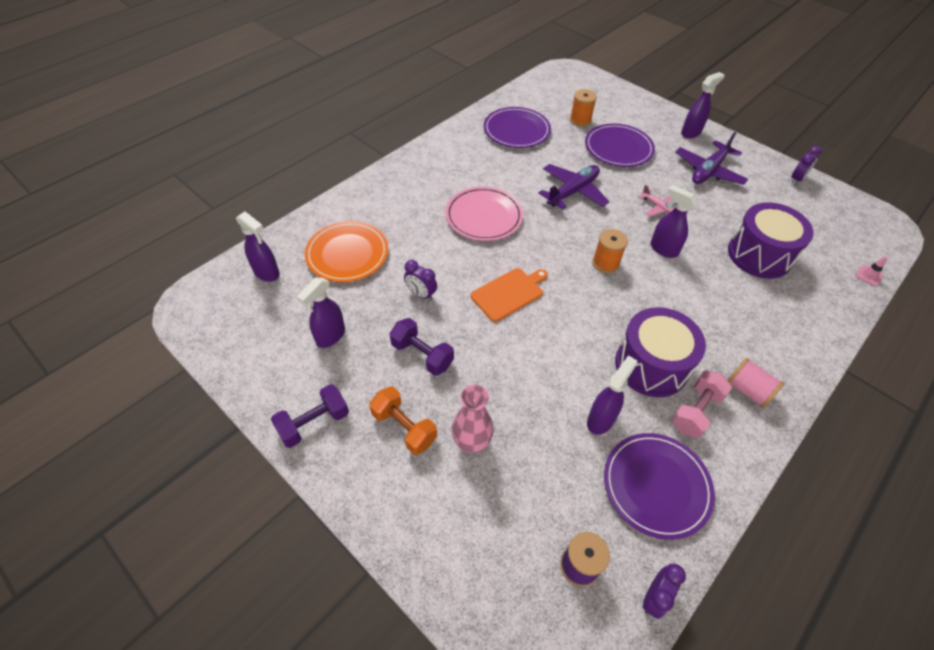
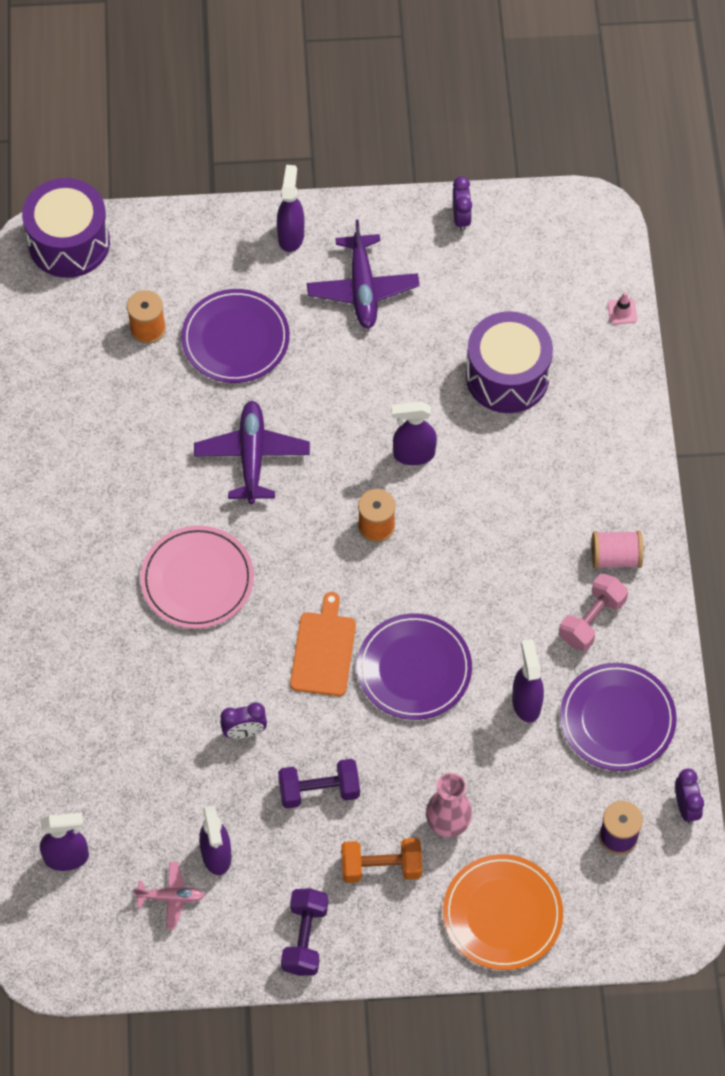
camera: 45 degrees left, 10 degrees up
(347, 254) = (117, 759): orange plate -> orange plate (502, 914)
(516, 130) = (93, 415): purple plate -> purple plate (414, 669)
(651, 365) = (519, 608): purple drum -> purple drum (69, 243)
(659, 208) = (360, 397): pink plane -> pink plane (171, 897)
(695, 411) = (592, 620): pink dumbbell -> pink dumbbell turned 45 degrees clockwise

